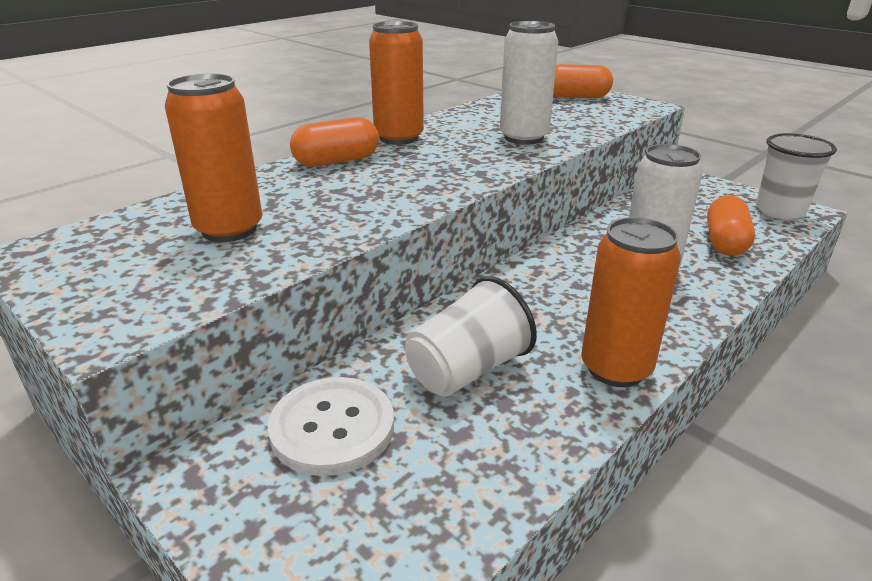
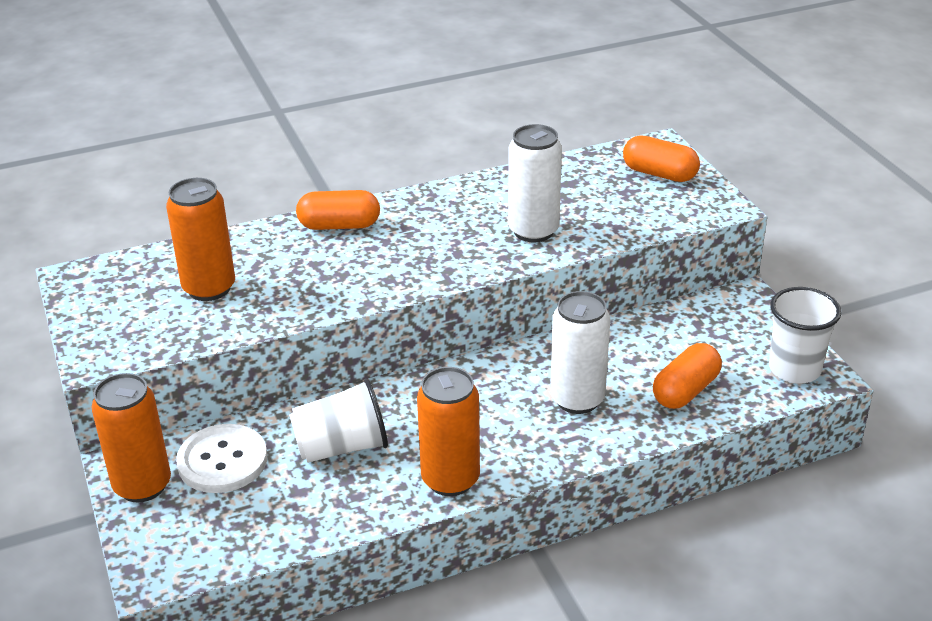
camera: 25 degrees right, 5 degrees up
(399, 138) = (417, 204): orange can -> orange can (142, 485)

